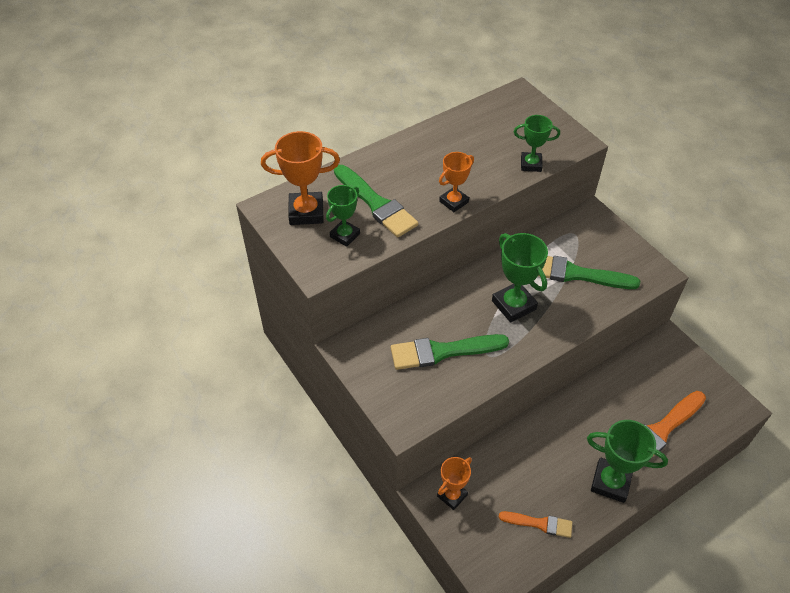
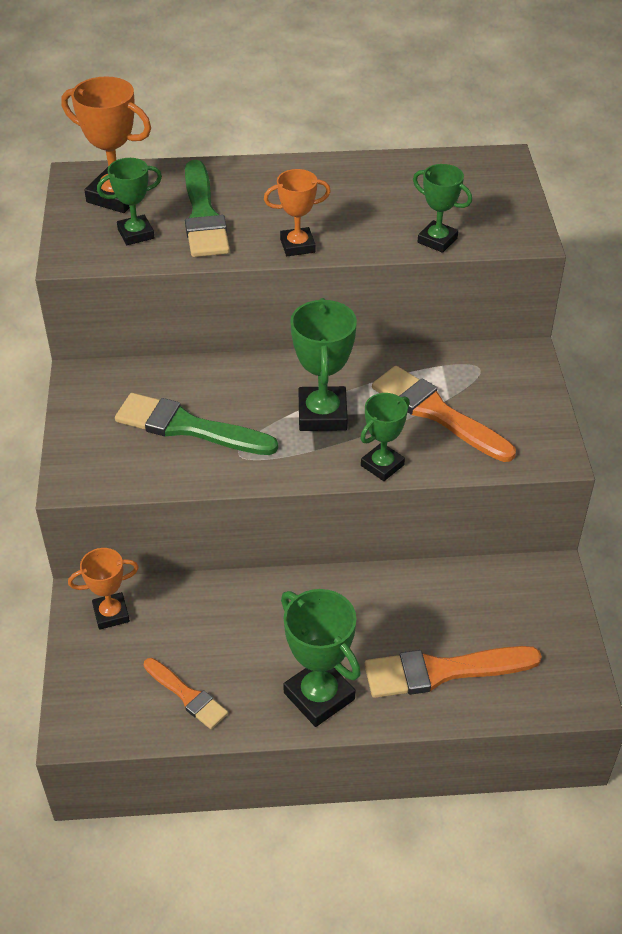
camera: 30 degrees right, 5 degrees down
(574, 323) = (382, 465): none -> green trophy
(575, 274) = (436, 413): green brush -> orange brush

